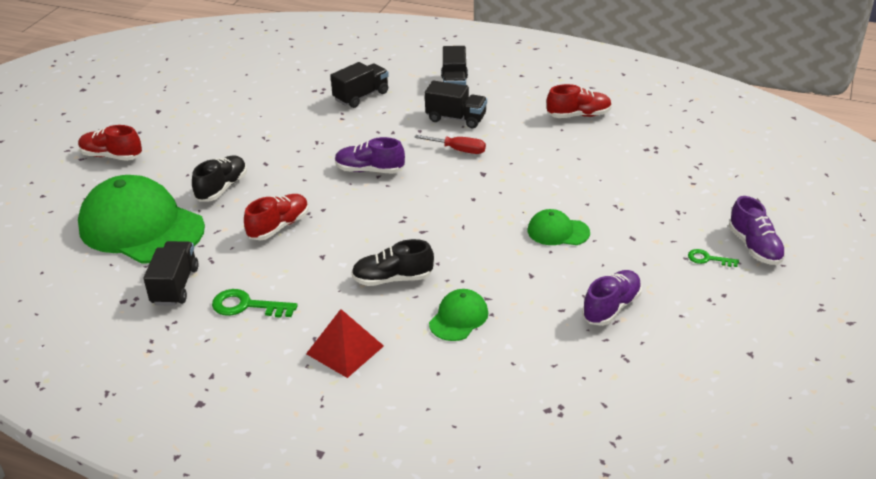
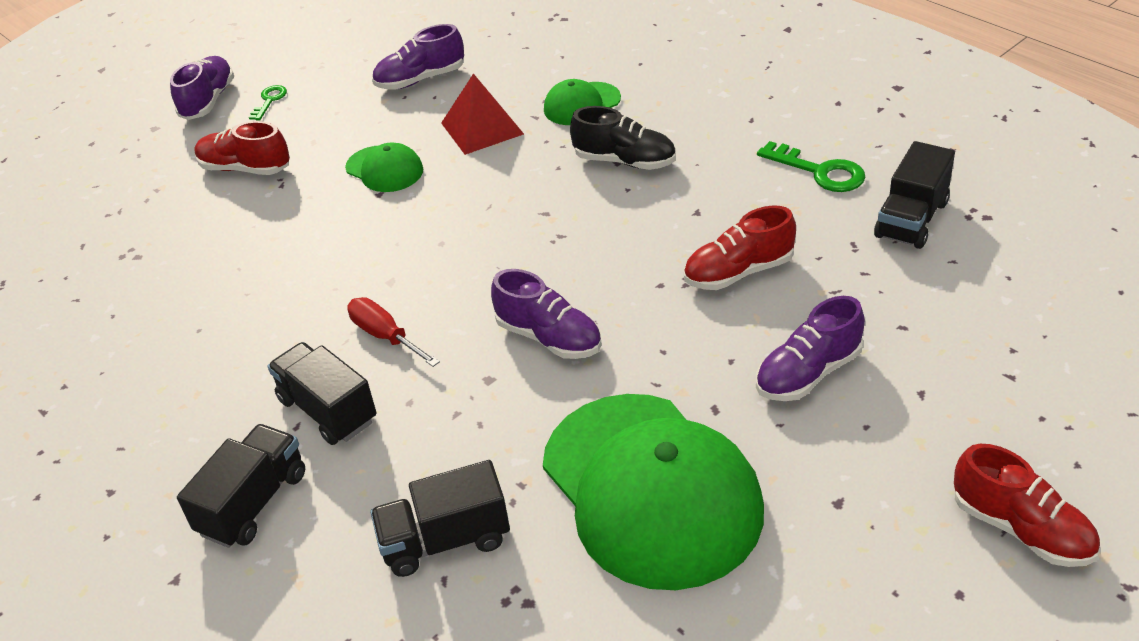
camera: 150 degrees left, 5 degrees up
(141, 227) = (959, 331): green cap -> green cap (651, 489)
(222, 188) = (808, 373): black shoe -> purple shoe
(345, 349) = (722, 101): red pyramid -> red pyramid (482, 128)
(578, 115) = (141, 350): red shoe -> red shoe (245, 168)
(708, 259) = (269, 101): green key -> green key turned 120 degrees counterclockwise

